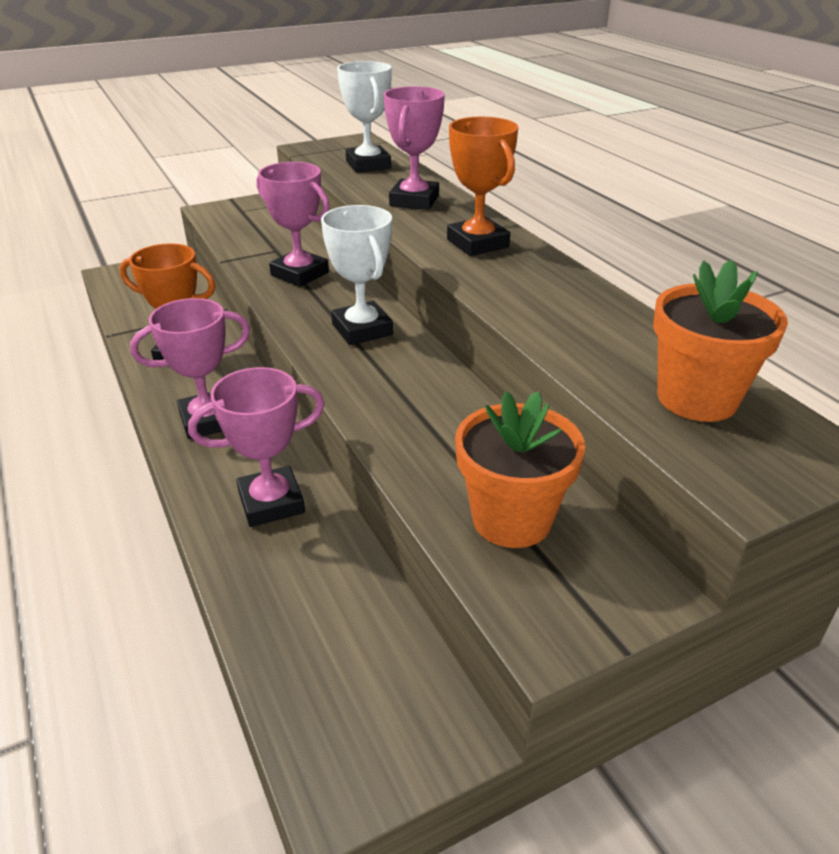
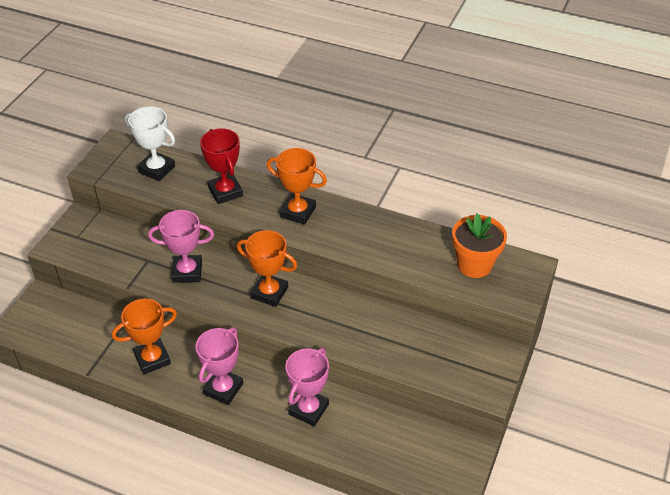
camera: 40 degrees left, 10 degrees up
(362, 329) = (269, 292): white trophy -> orange trophy
(414, 201) = (225, 192): pink trophy -> red trophy
(511, 519) = (437, 355): orange flower pot -> none

